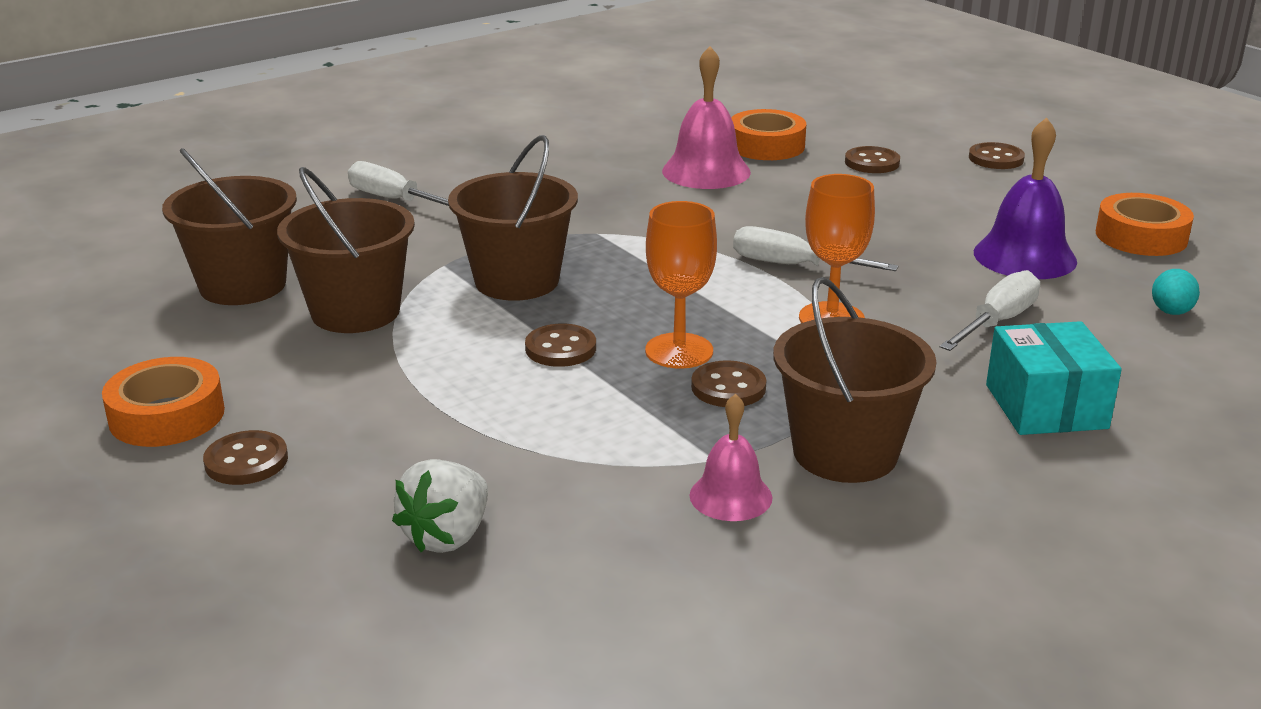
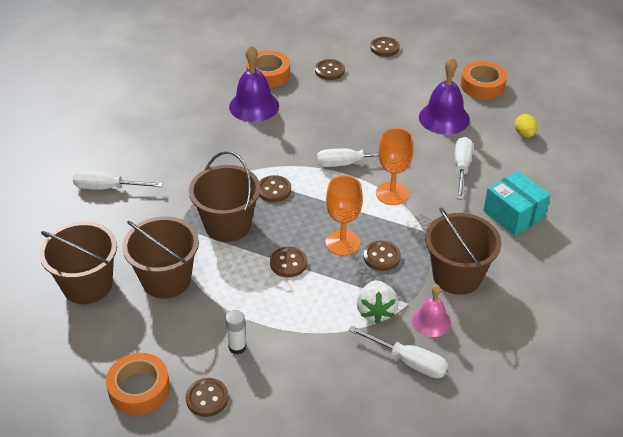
camera: 30 degrees left, 15 degrees up
(365, 418) = (237, 347): none -> white glue stick
(447, 536) = (336, 398): white strawberry -> white strawberry (376, 311)
(629, 534) = (408, 361): none -> white screwdriver
(633, 263) = (274, 190): none -> brown button
(706, 171) = (254, 106): pink bell -> purple bell
(1171, 312) = (524, 134): turquoise egg -> yellow egg

